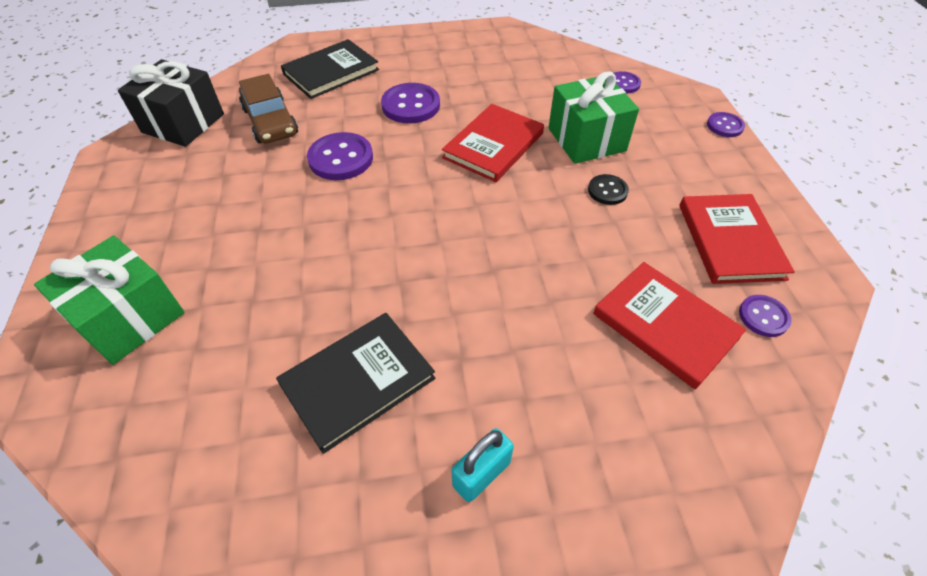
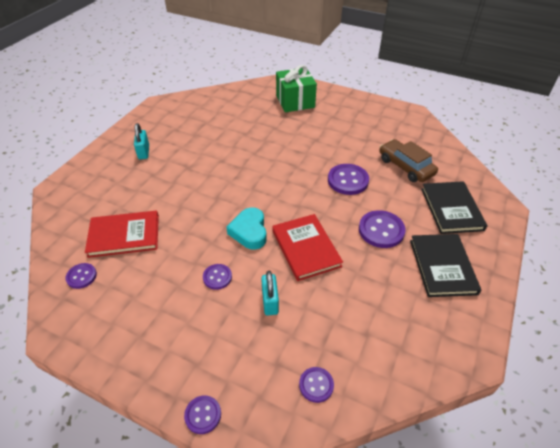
camera: 125 degrees right, 5 degrees down
(183, 123) = (426, 137): black gift -> none
(270, 121) = (405, 166): brown car -> brown car turned 45 degrees clockwise
(358, 381) = (208, 140): black book -> black book (442, 266)
(518, 201) = (249, 231): none -> turquoise heart
(586, 139) = (270, 302): green gift -> turquoise padlock
(607, 191) = (217, 277): black button -> purple button
(730, 241) = (125, 306): red book -> none

